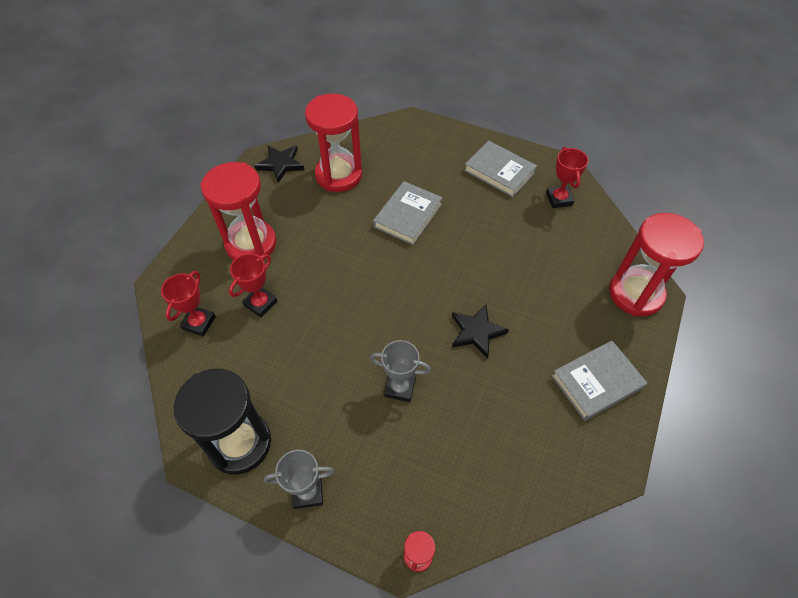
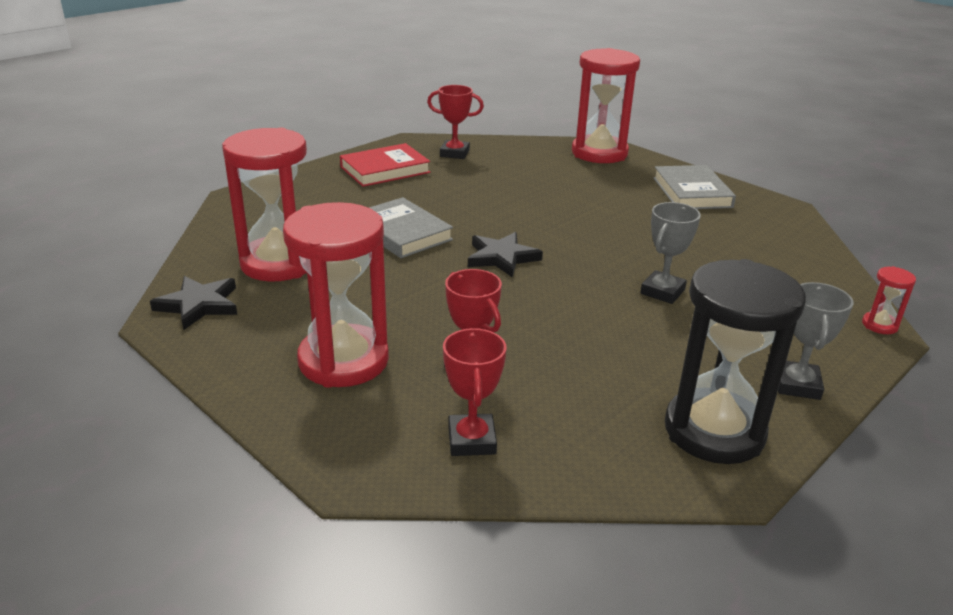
camera: 70 degrees left, 25 degrees down
(199, 323) = (471, 440): red trophy -> red trophy turned 45 degrees clockwise
(476, 332) = (605, 232): black star -> black star (502, 257)
(499, 171) = (385, 170): grey book -> red book

